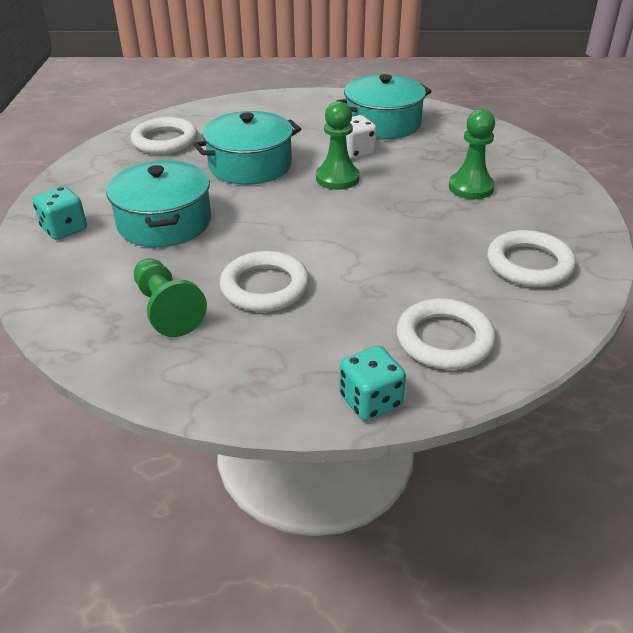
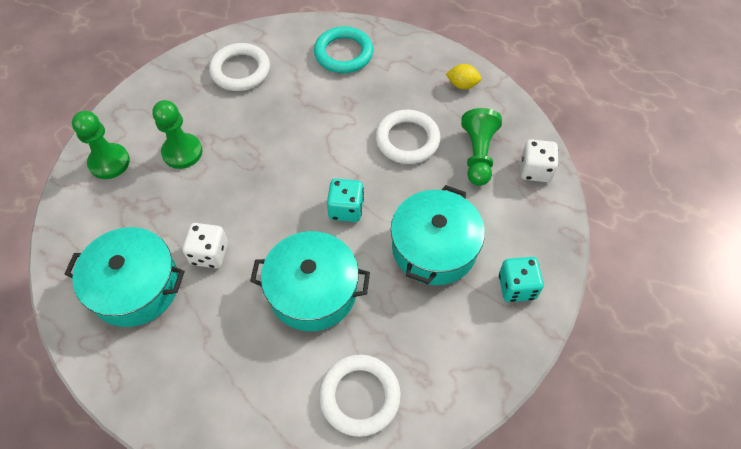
camera: 145 degrees left, 20 degrees up
(83, 325) = (535, 170): none -> white dice
(245, 379) = (462, 85): none -> yellow lemon
(337, 178) = (261, 224): green pawn -> green pawn (109, 162)
(370, 401) = (411, 44): turquoise dice -> turquoise dice (346, 209)
(444, 339) = (343, 53): white ring -> turquoise ring

